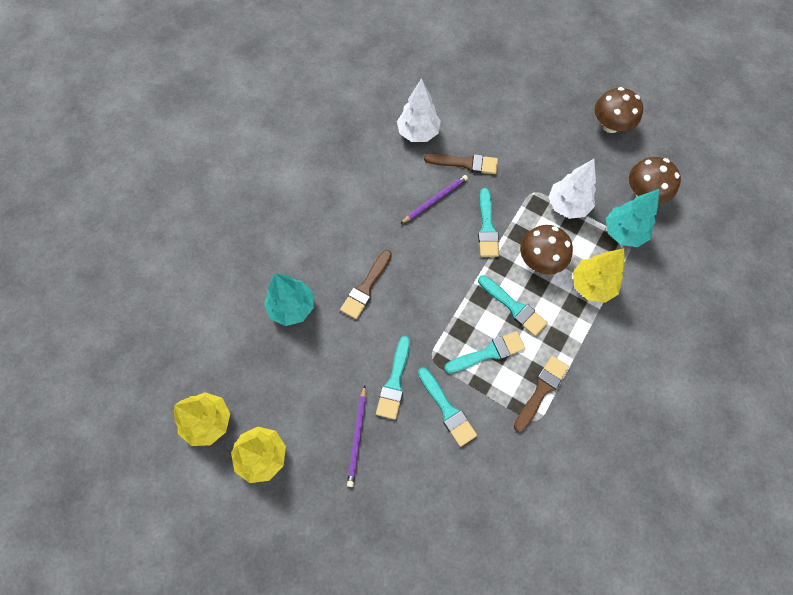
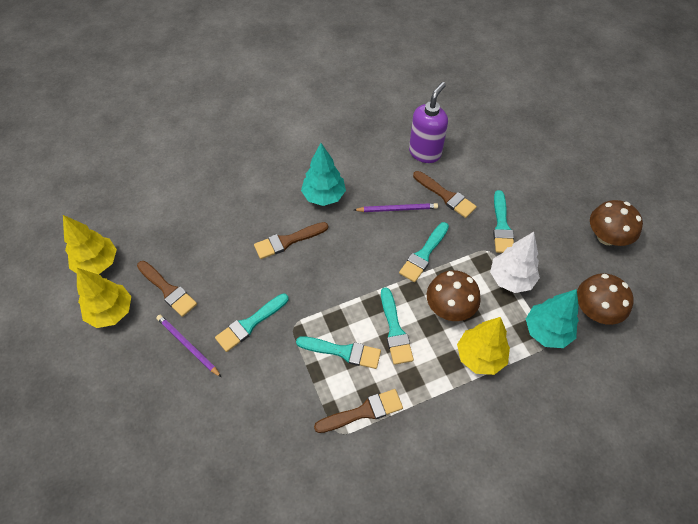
camera: 35 degrees right, 10 degrees down
(292, 307) = (221, 222): turquoise tree -> turquoise tree (324, 196)
(297, 401) = (168, 290): none -> brown brush
(357, 437) = (188, 345): purple pencil -> purple pencil turned 90 degrees clockwise
(418, 133) = (425, 152): white tree -> purple soap dispenser
(447, 409) = (273, 373): turquoise brush -> turquoise brush (502, 226)

